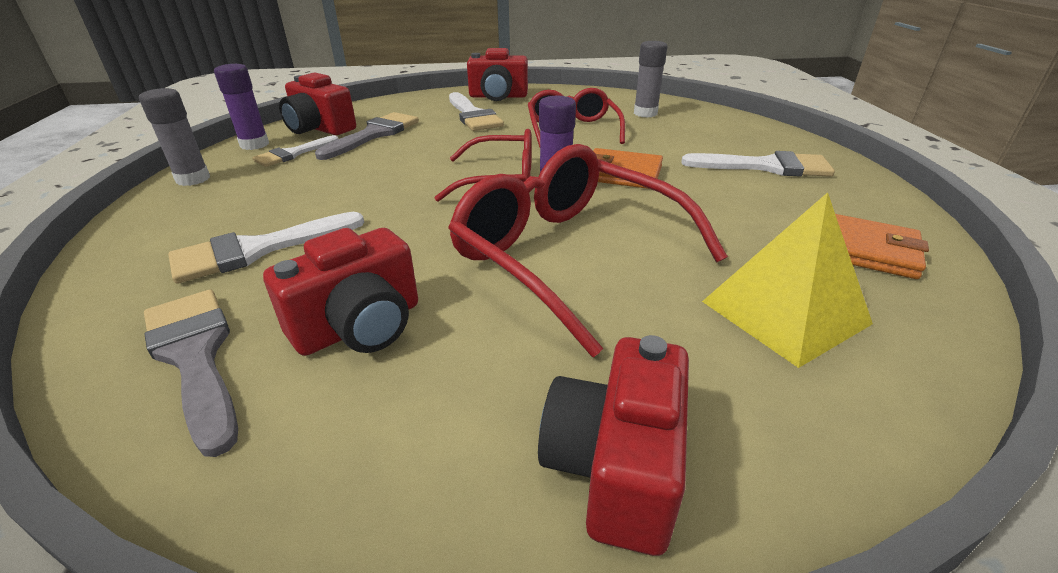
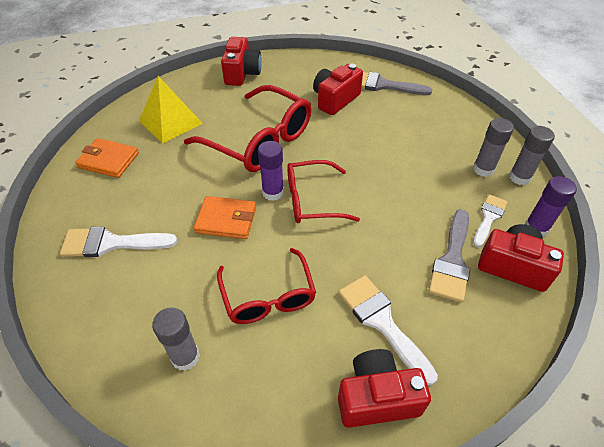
camera: 170 degrees right, 15 degrees up
(195, 356) = (382, 85): grey brush -> grey brush turned 150 degrees clockwise
(227, 190) = (483, 169): none -> grey glue stick
(257, 250) = (411, 128): white brush -> none

